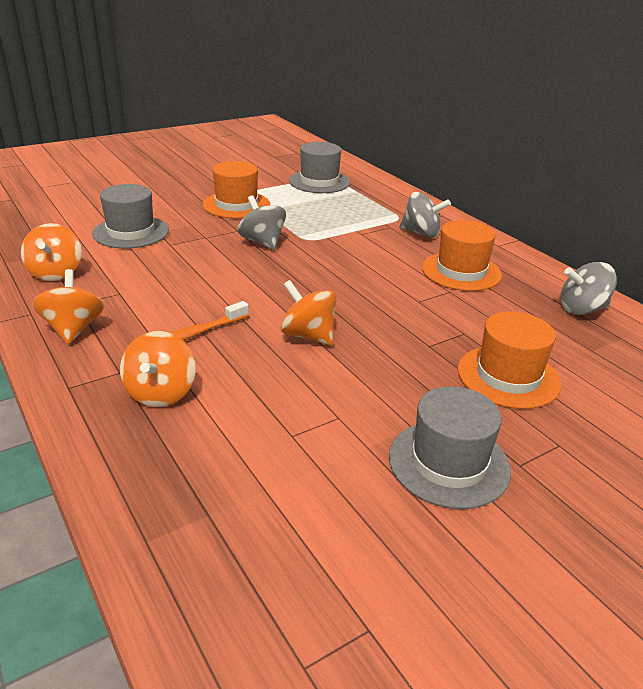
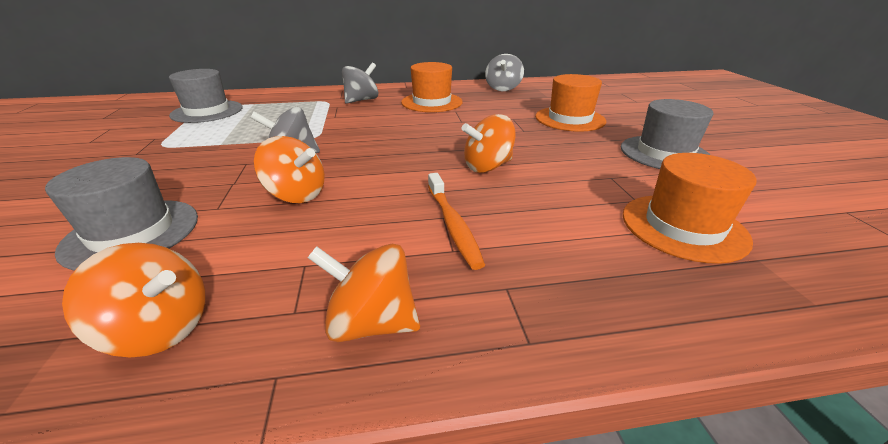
camera: 65 degrees left, 0 degrees up
(161, 393) = (561, 260): orange spinning top -> orange spinning top (296, 195)
(236, 205) = (183, 154): orange hat -> orange hat (683, 227)

